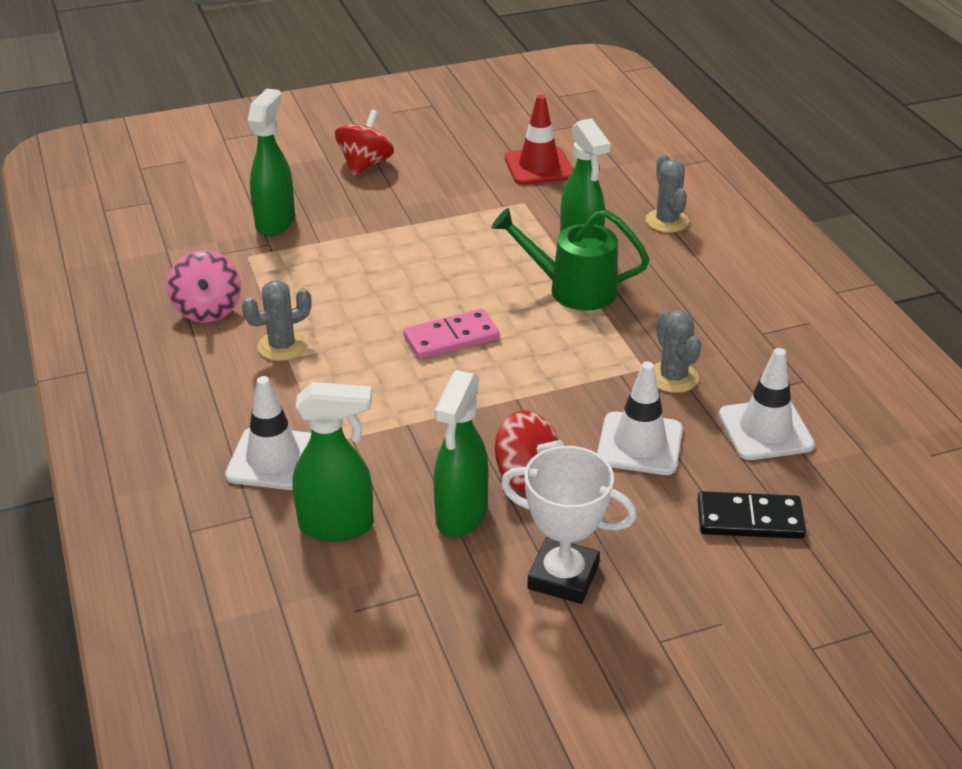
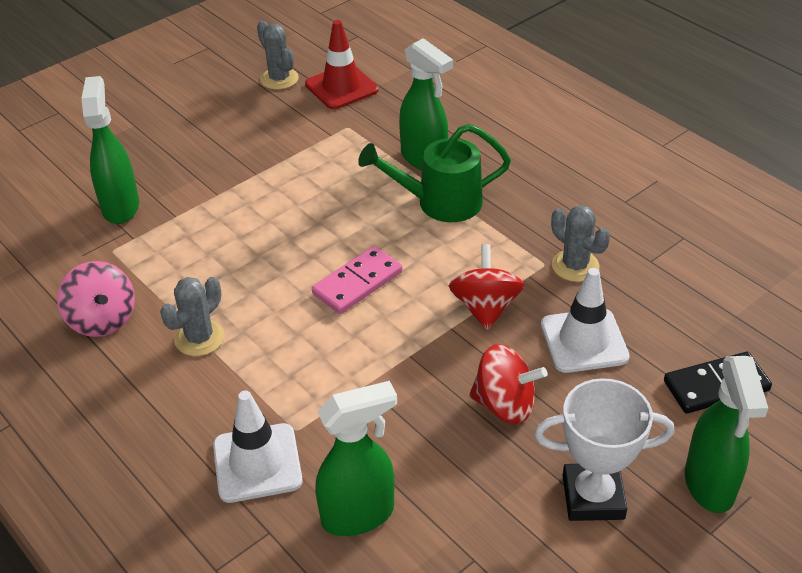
camera: 20 degrees left, 5 degrees up
(365, 164) = (177, 124): red spinning top -> red spinning top (485, 307)
(461, 516) = (468, 465): green spray bottle -> green spray bottle (709, 485)
(667, 221) = (484, 113): grey cactus -> grey cactus (279, 79)
(765, 430) = (680, 294): white traffic cone -> none

